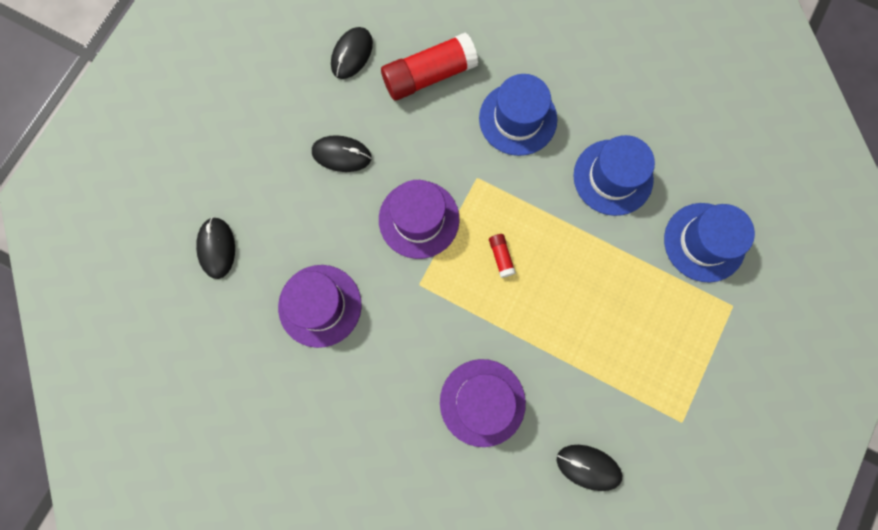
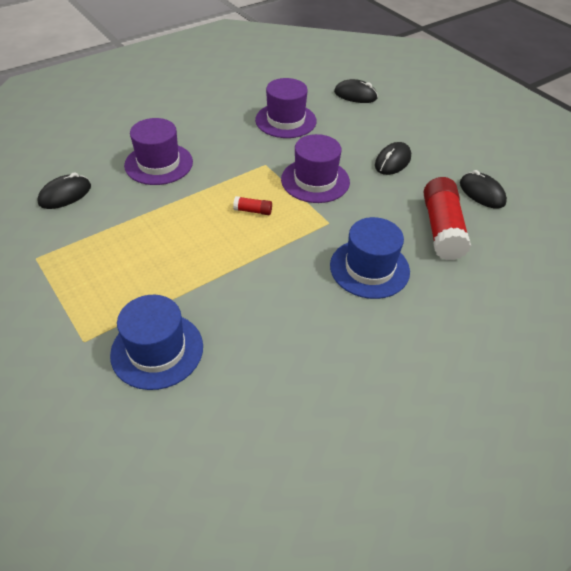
camera: 115 degrees right, 30 degrees down
(613, 177) = (270, 310): blue hat -> none

